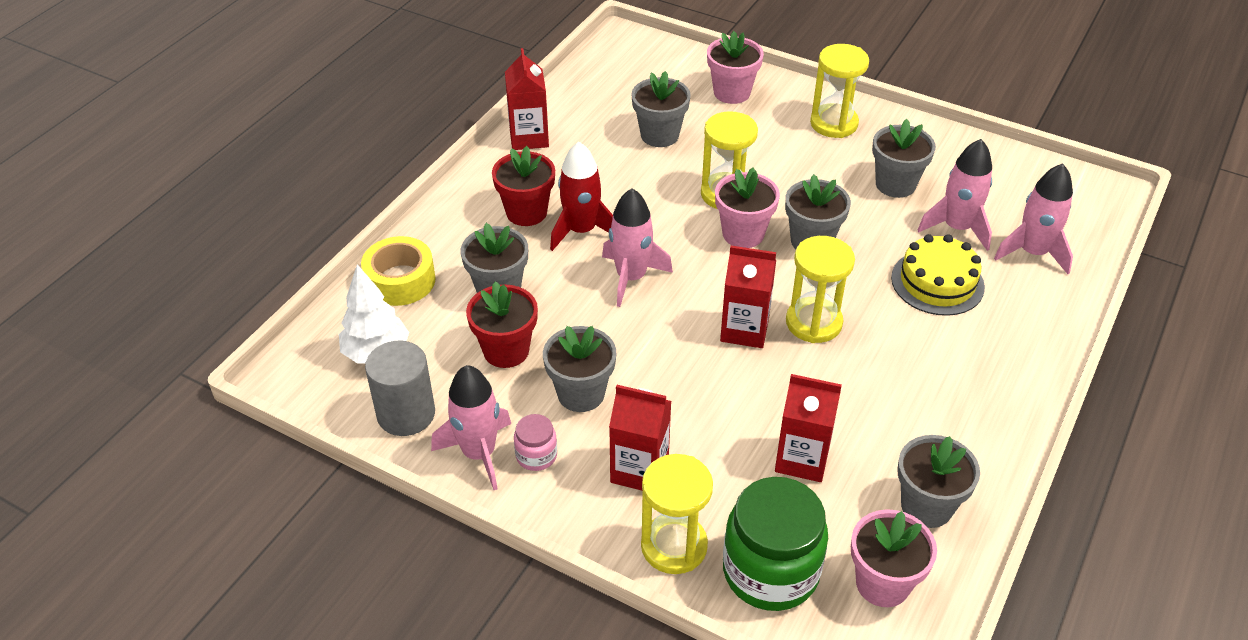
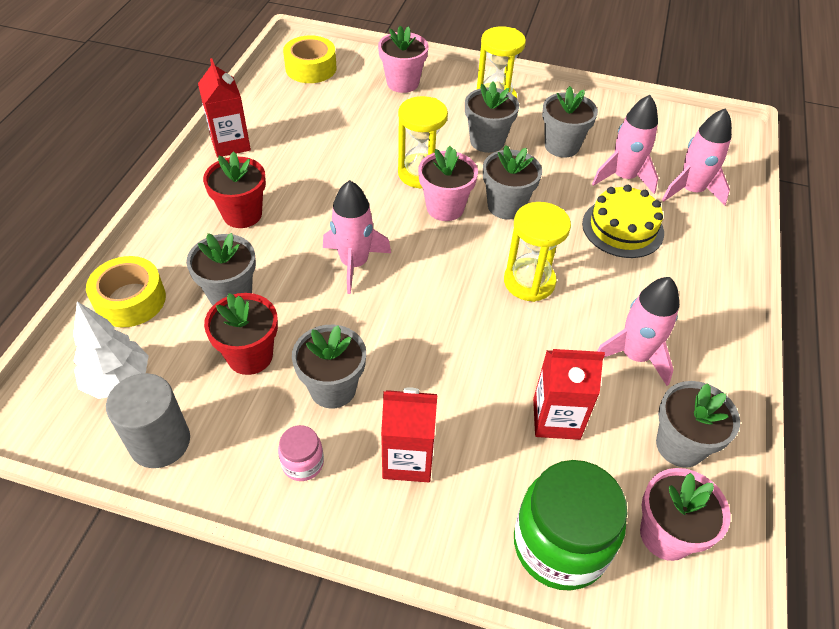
camera: 15 degrees left, 5 degrees up
(479, 453) = (244, 472): pink rocket -> pink rocket (635, 355)
(581, 230) = (298, 225): red rocket -> none
(633, 65) = (311, 68): none -> yellow tape
(659, 135) = (349, 127): grey flower pot -> grey flower pot (487, 141)
(674, 546) = (461, 536): yellow hourglass -> none
(744, 330) = (470, 298): red carton -> none

